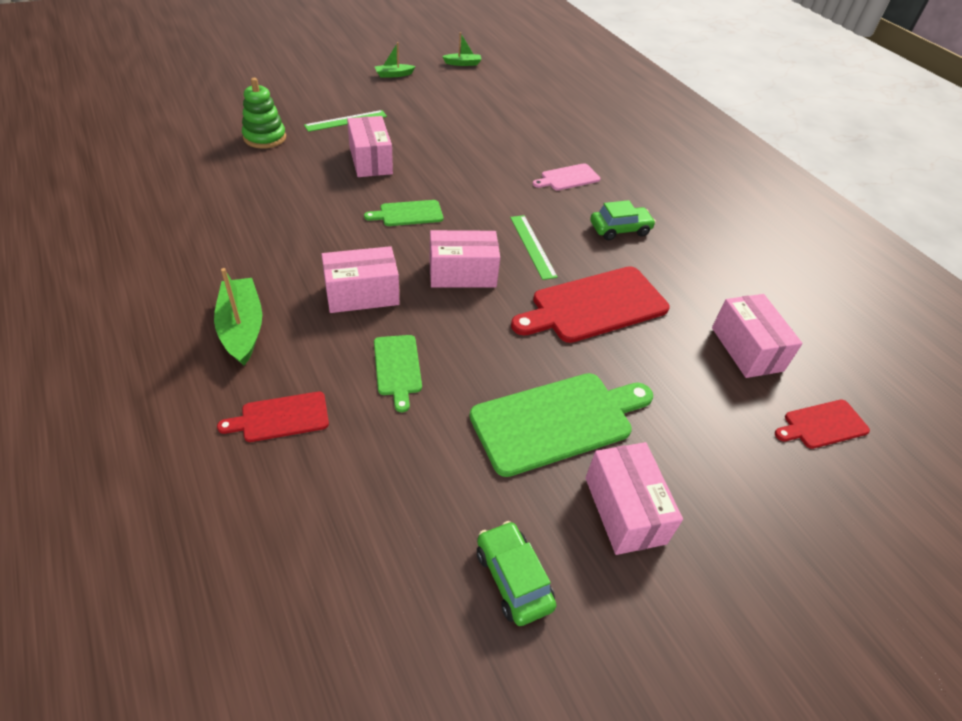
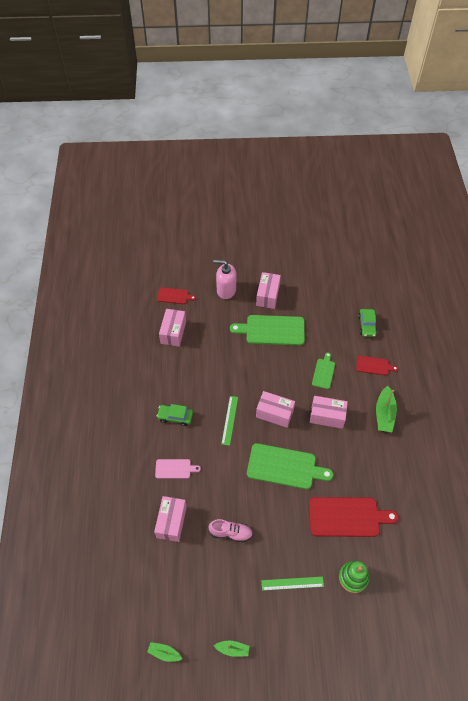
camera: 150 degrees left, 10 degrees up
(370, 160) = (290, 526): pink box -> pink box (171, 522)
(408, 214) = (284, 467): green cutting board -> green cutting board, size x1.88
(448, 141) = (231, 533): none -> pink shoe
(513, 578) = (313, 290): green car -> green car (367, 325)
(594, 306) = (223, 374): red cutting board -> red cutting board (347, 517)
(732, 484) = (226, 290): none -> pink soap dispenser

